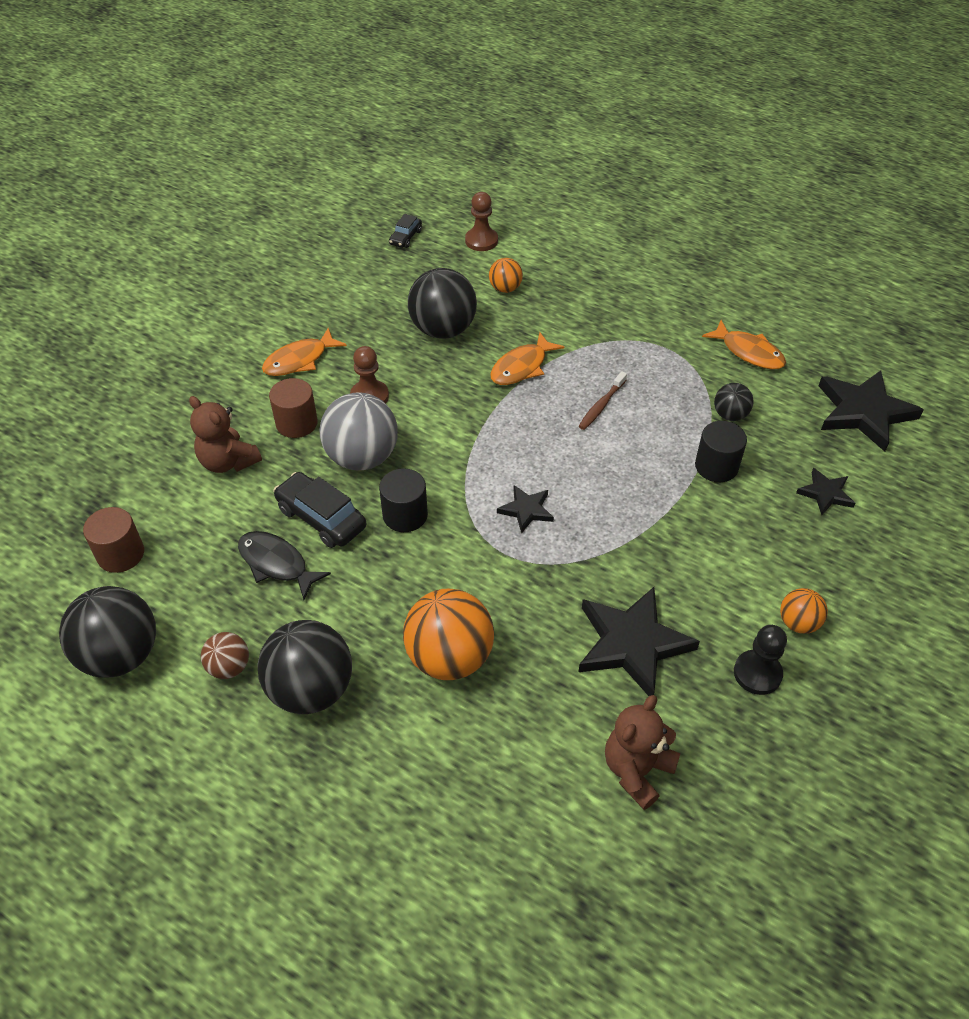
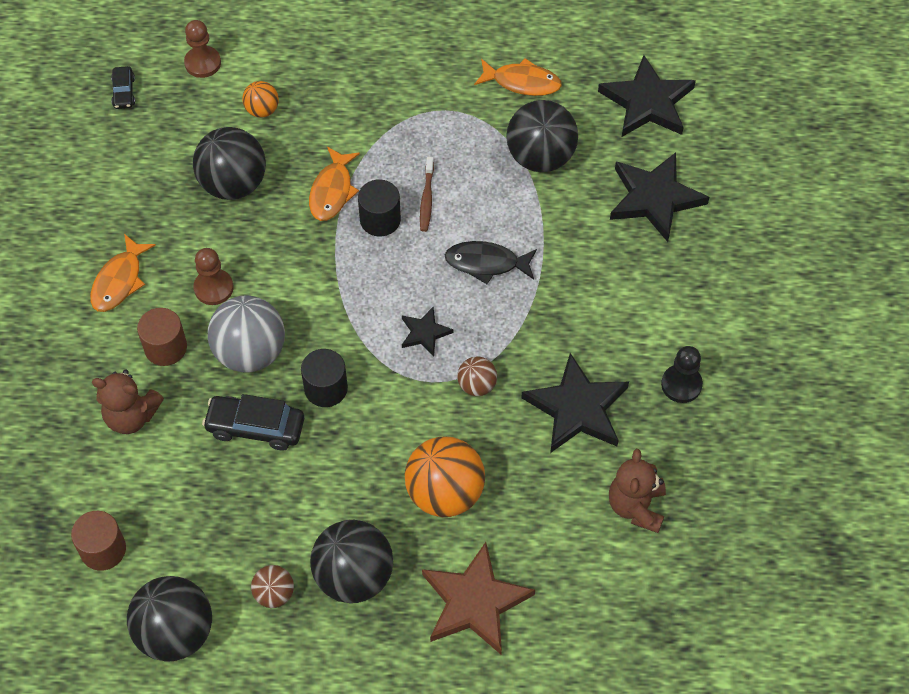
camera: 30 degrees left, 10 degrees up
(276, 564) = (247, 488): black fish -> black fish (486, 263)
(408, 777) = (474, 602): none -> brown star
(545, 576) = (477, 385): none -> brown ball
(716, 466) = (556, 214): black cylinder -> black cylinder (380, 219)
(730, 415) = (540, 157): black ball -> black ball, size x1.93
(798, 623) = (690, 327): orange ball -> none
(825, 493) = (655, 198): black star -> black star, size x1.94

